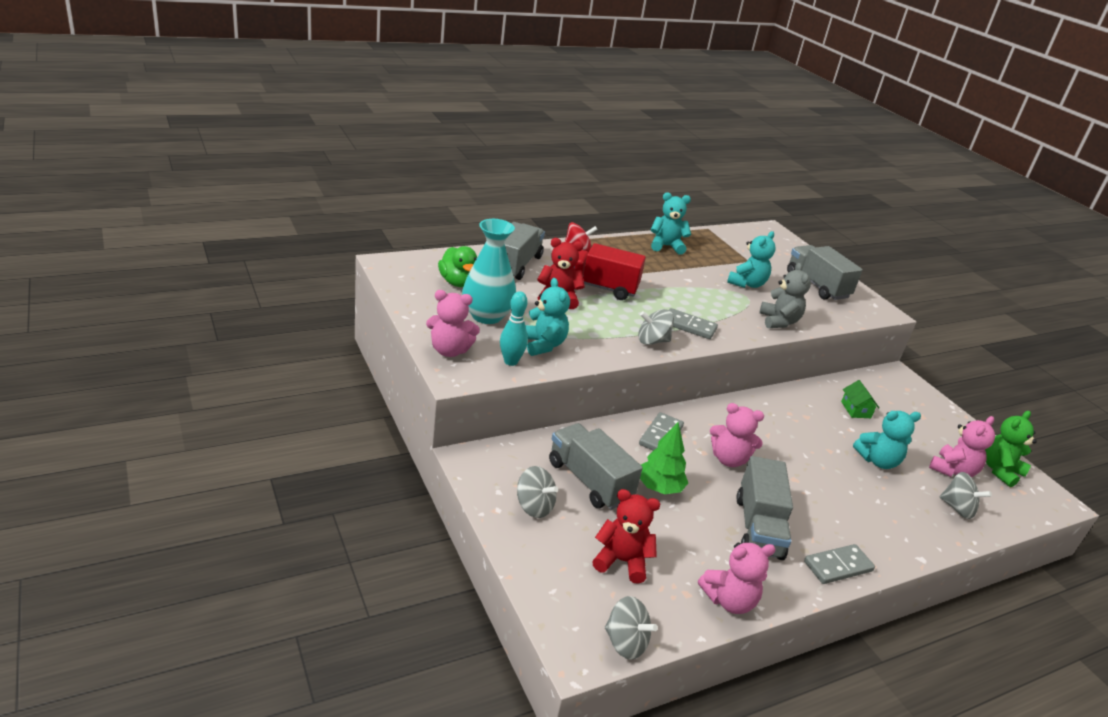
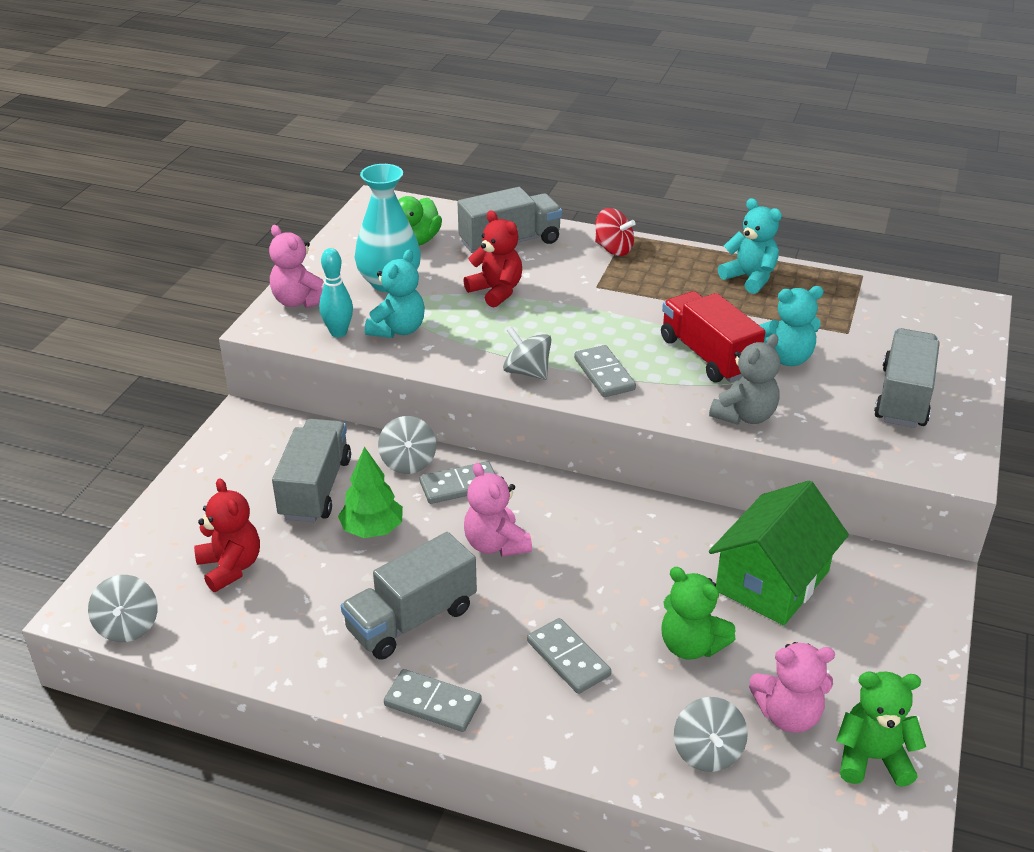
camera: 50 degrees right, 5 degrees up
(534, 506) = (232, 483): grey spinning top -> grey spinning top (408, 462)
(598, 287) = (567, 295): red truck -> red truck (708, 356)
(729, 600) = (268, 656): pink teddy bear -> none
(849, 500) = (568, 658): none -> grey domino
(855, 410) = (772, 581): green house -> green house, size x2.29
(878, 461) = (691, 645): turquoise teddy bear -> green teddy bear

